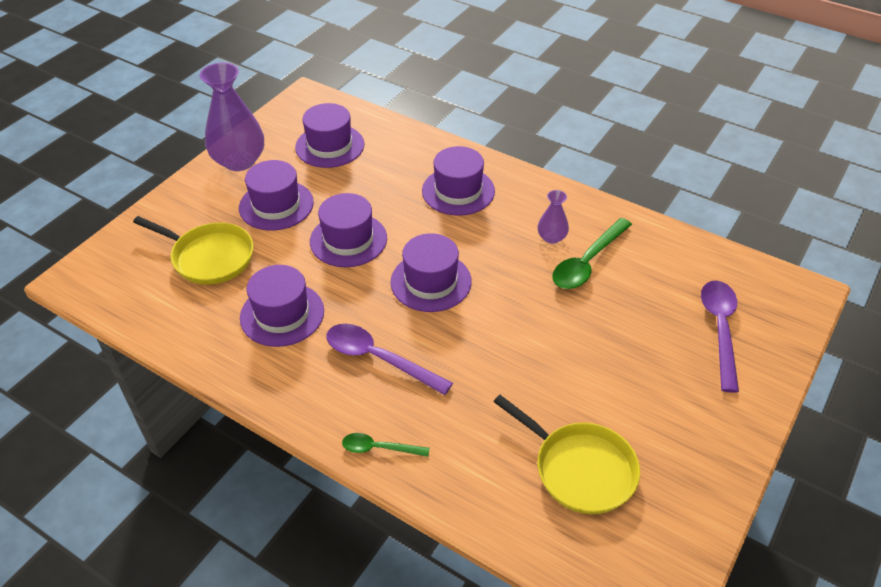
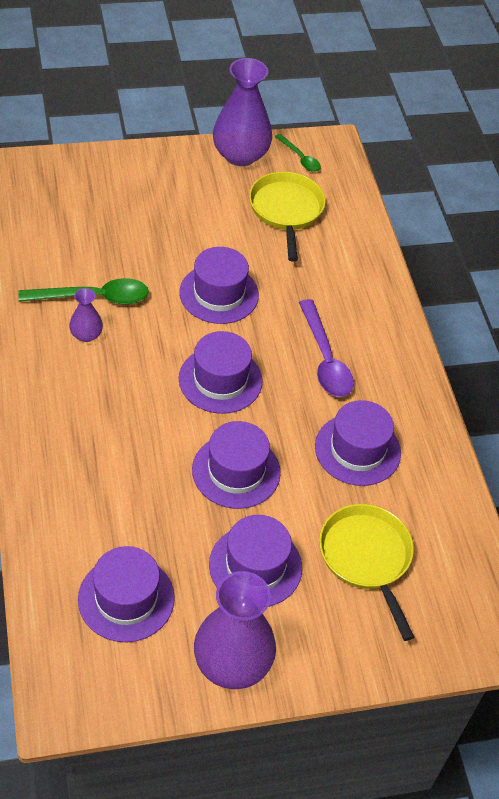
camera: 140 degrees left, 5 degrees up
(379, 448) = (386, 309): green spoon -> green spoon (300, 158)
(458, 191) = (89, 437): purple hat -> purple hat (219, 294)
(702, 492) = (240, 155): none -> purple vase
(720, 329) = (91, 196): purple spoon -> none

